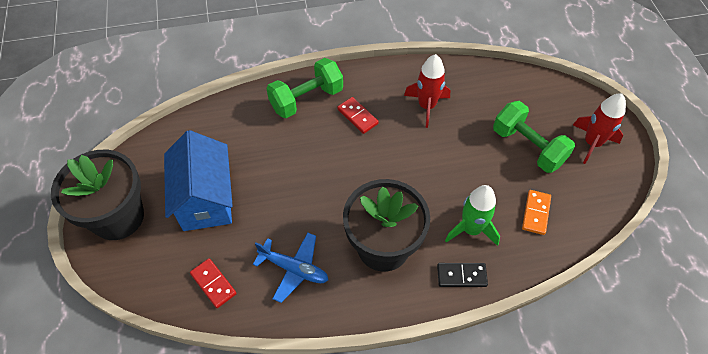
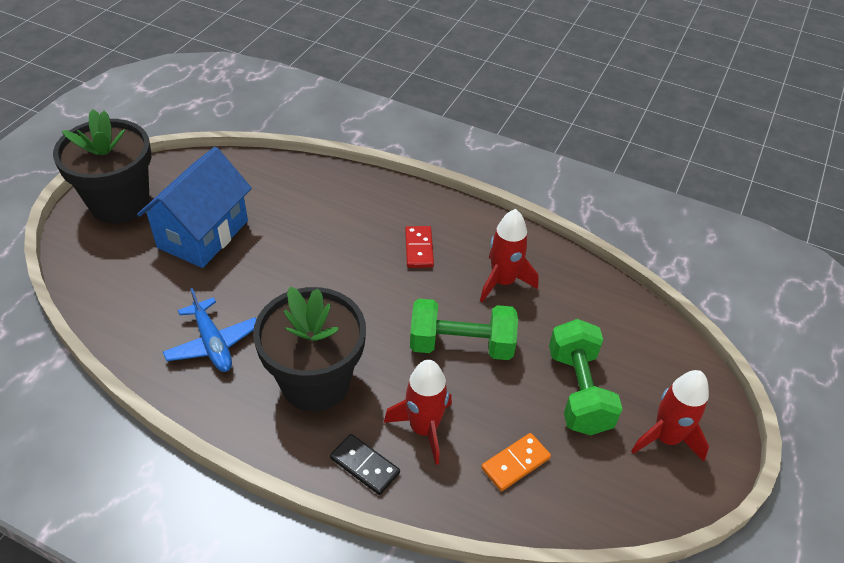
camera: 35 degrees right, 10 degrees down
(213, 284) = (133, 307): red domino -> none
(306, 99) = (385, 204): green dumbbell -> green dumbbell (461, 345)
(471, 229) = (424, 429): green rocket -> red rocket

